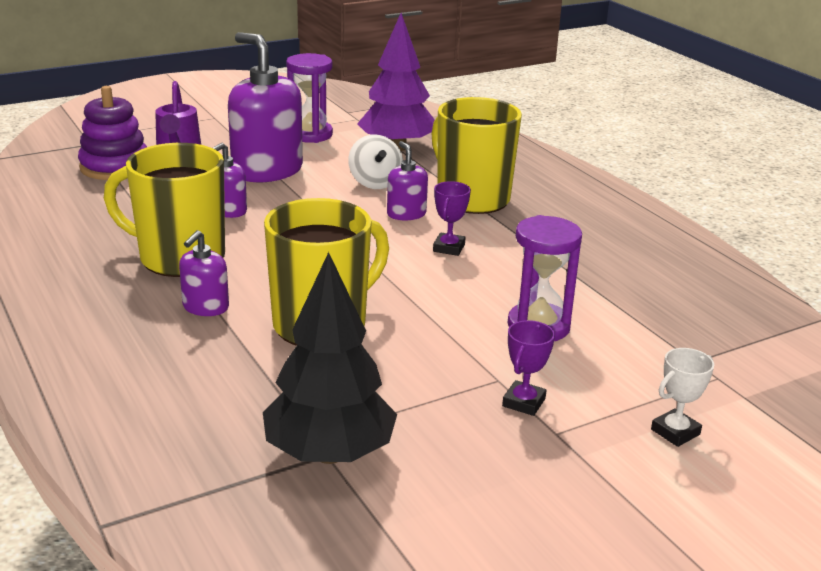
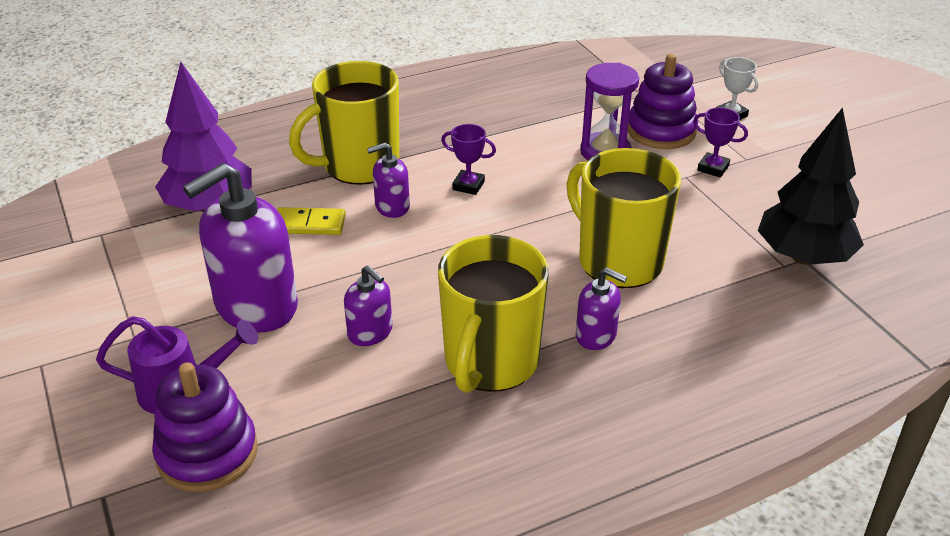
camera: 85 degrees left, 10 degrees up
(310, 134) = (144, 272): purple hourglass -> none
(375, 183) = (309, 224): white spinning top -> yellow domino
(604, 369) = (661, 131): none -> purple stacking toy

